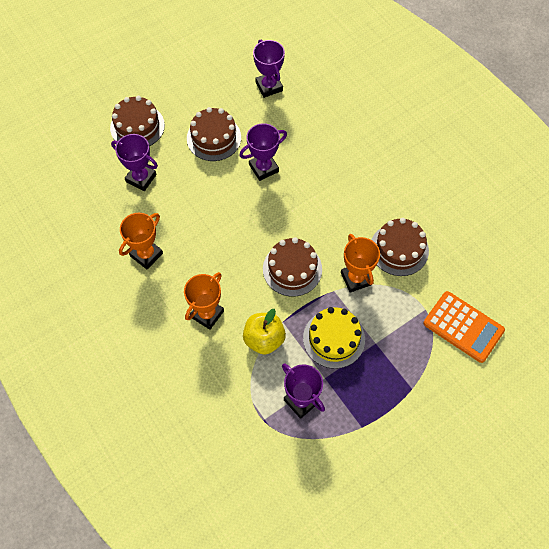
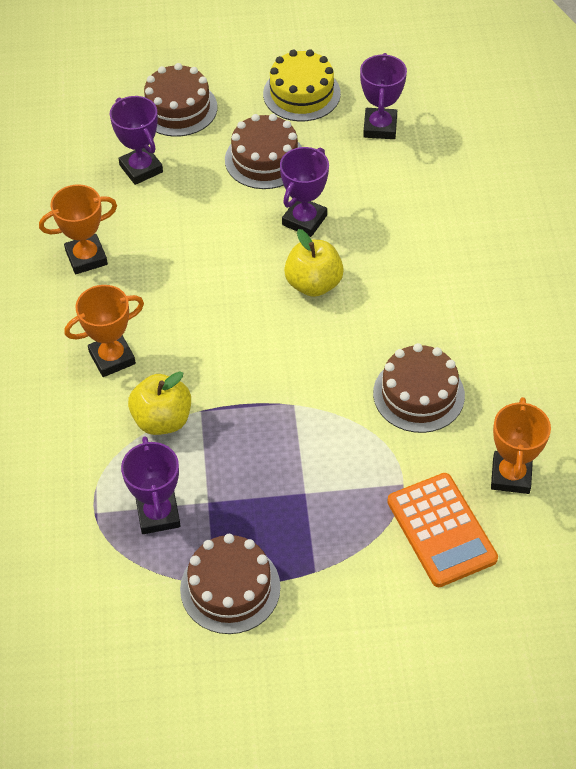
camera: 30 degrees right, 10 degrees down
(263, 168) = (304, 220): purple trophy -> purple trophy turned 60 degrees counterclockwise
(292, 269) = (257, 354): brown cake -> brown cake (230, 588)
(295, 207) = (313, 284): none -> yellow apple
(334, 338) = (253, 461): yellow cake -> yellow cake (301, 94)
(356, 278) = (334, 403): orange trophy -> orange trophy (511, 475)

